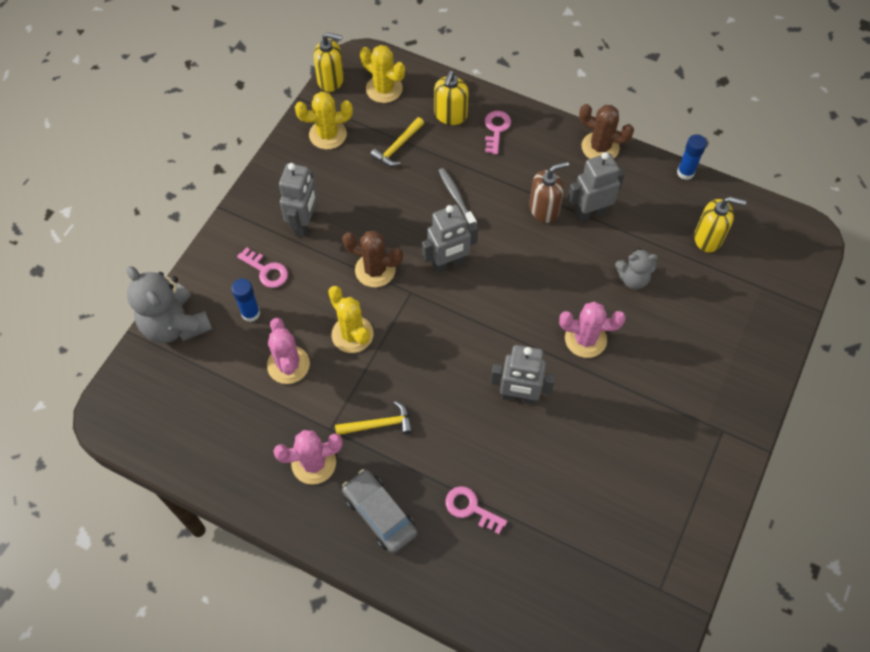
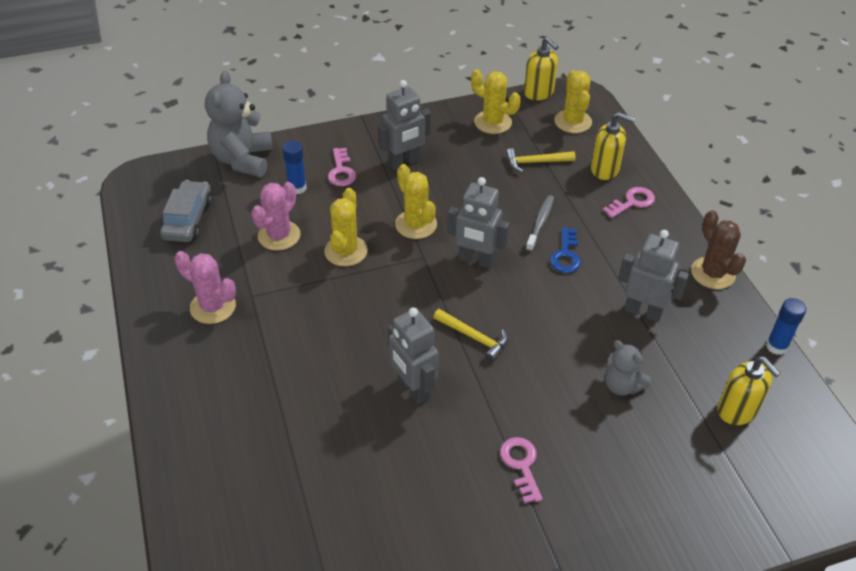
camera: 45 degrees right, 15 degrees down
(375, 270) = (416, 224): brown cactus -> yellow cactus
(379, 424) = (287, 320): yellow hammer -> yellow hammer (474, 337)
(379, 514) = (209, 376): grey car -> grey car (188, 219)
(450, 115) = (605, 169): yellow soap dispenser -> yellow soap dispenser turned 135 degrees counterclockwise
(470, 508) = (275, 431): pink key -> pink key (521, 465)
(500, 209) = (565, 255): none -> blue key
(544, 209) = (604, 281): brown soap dispenser -> none
(585, 339) = (521, 395): pink cactus -> none

